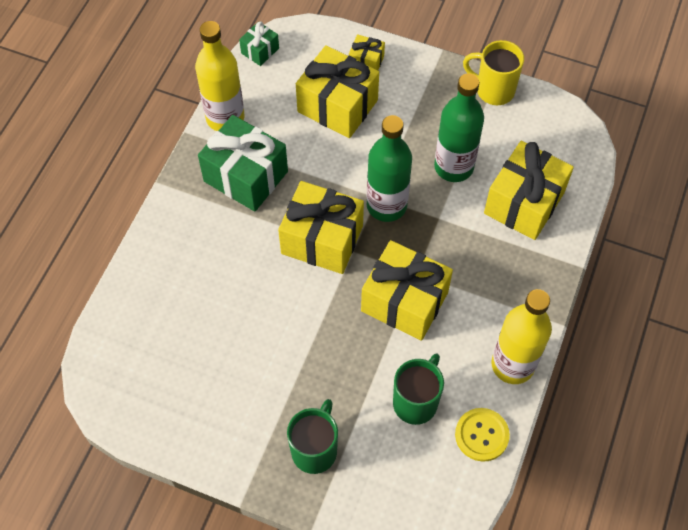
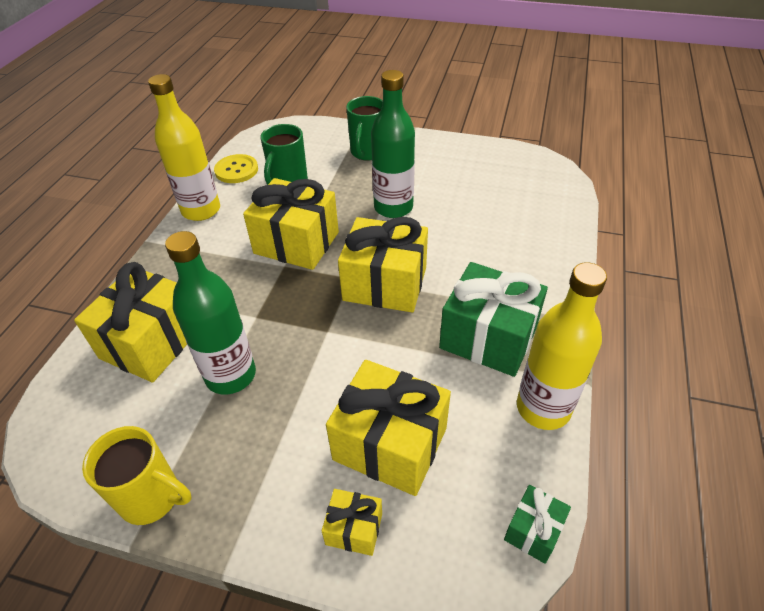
camera: 175 degrees right, 15 degrees down
(386, 205) = (316, 323): green bottle -> green bottle (393, 207)

